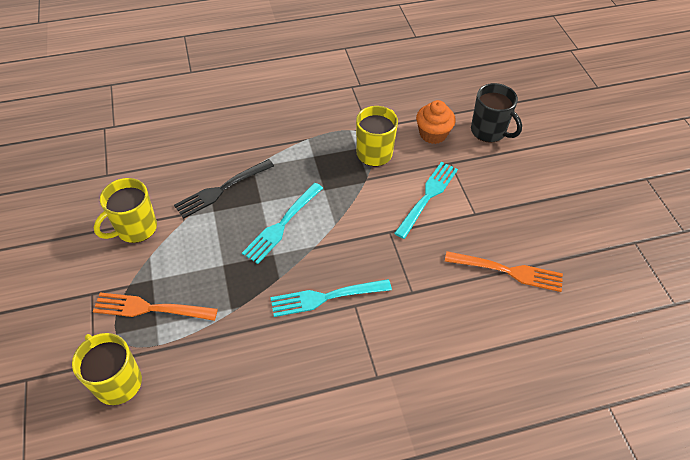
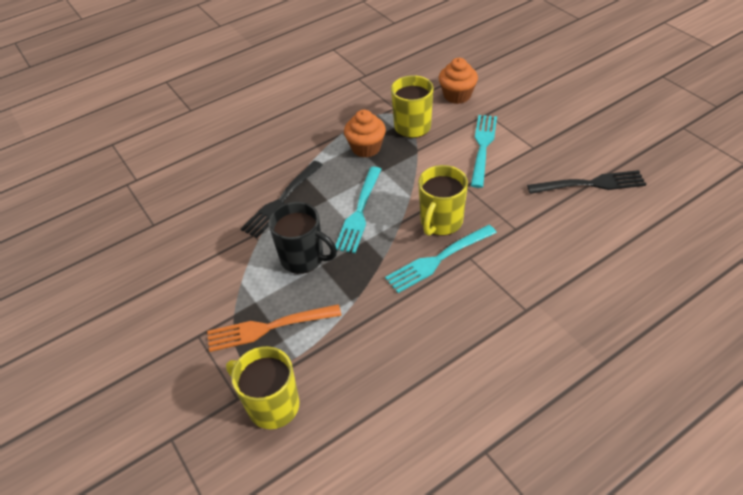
camera: 15 degrees left, 5 degrees down
(135, 228) = (212, 262): yellow mug -> yellow mug (441, 222)
(321, 161) = (366, 148): none -> orange cupcake
(489, 131) = (506, 79): black mug -> black mug (303, 258)
(507, 271) = (590, 184): orange fork -> black fork

